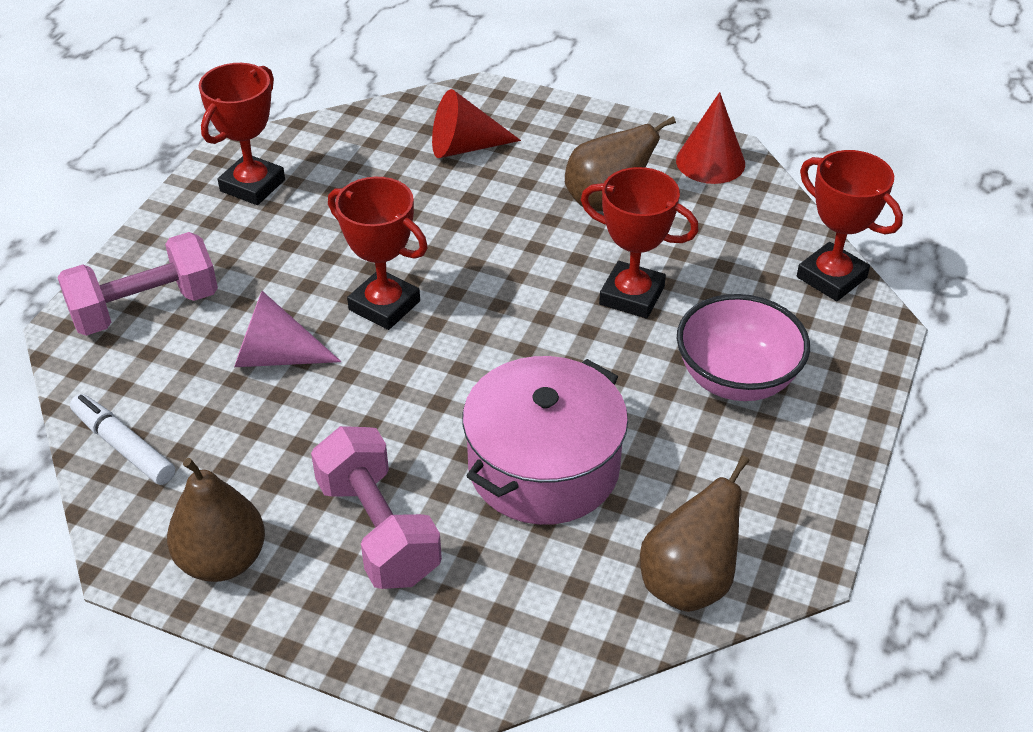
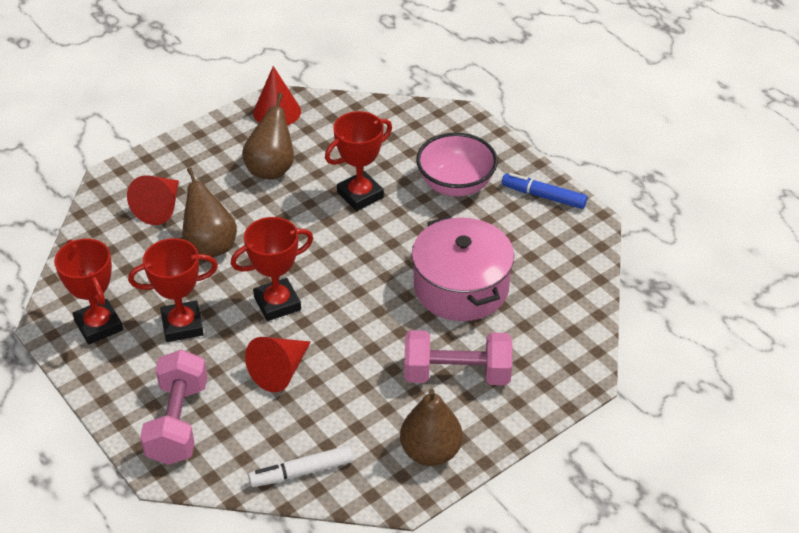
camera: 60 degrees left, 0 degrees up
(275, 357) = (280, 371): pink cone -> red cone
(688, 582) = (575, 266): brown pear -> brown pear (210, 246)
(803, 483) = (543, 196): none -> blue marker
(831, 277) = (411, 114): red trophy -> red trophy (182, 325)

